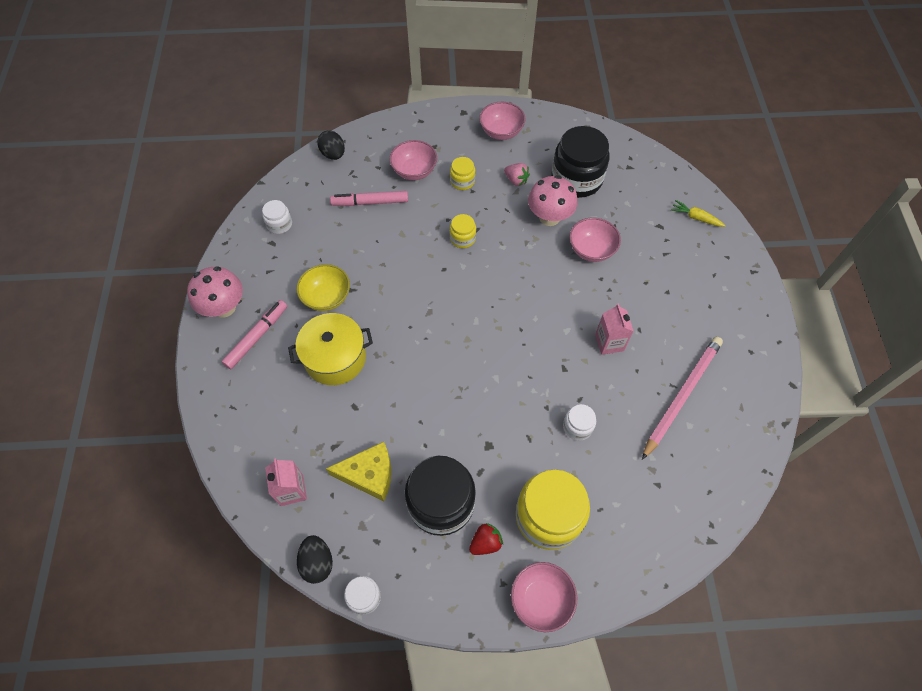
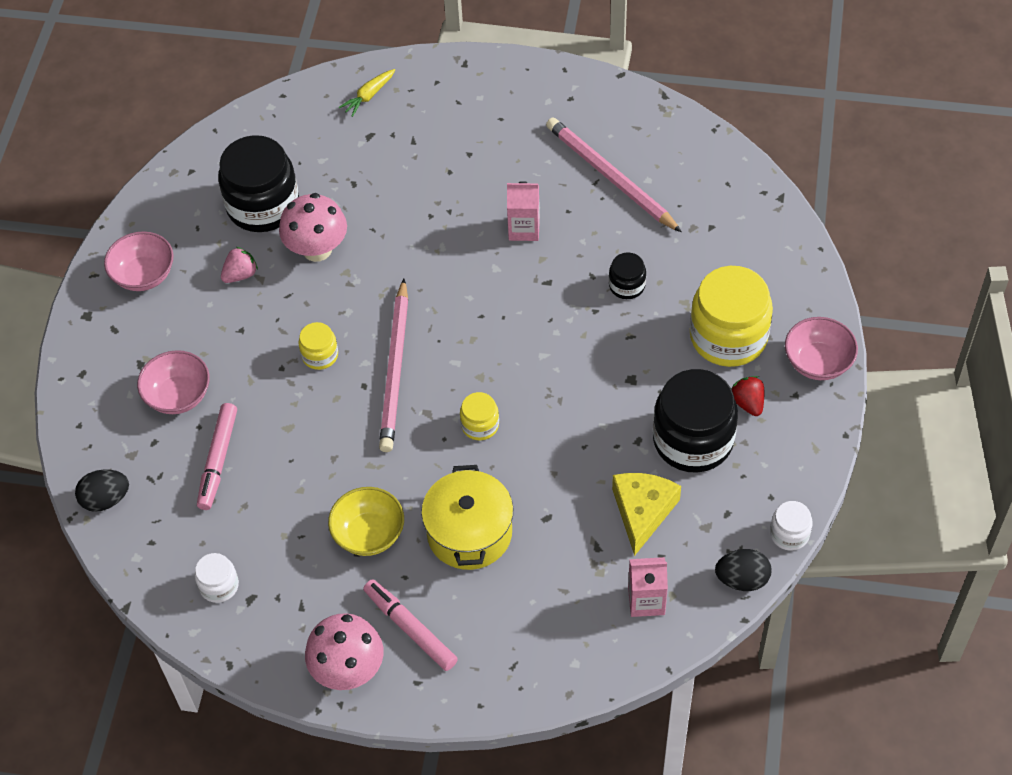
camera: 75 degrees left, 5 degrees down
(461, 285) = (395, 369): none -> pink pencil
(462, 181) = (219, 339): yellow jar -> yellow jar (480, 425)
(577, 427) = (627, 285): white jar -> black jar
(591, 250) = (383, 215): pink bowl -> none

